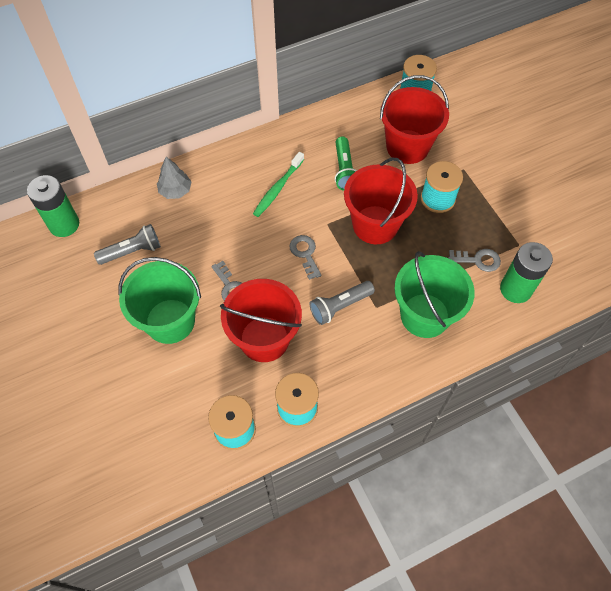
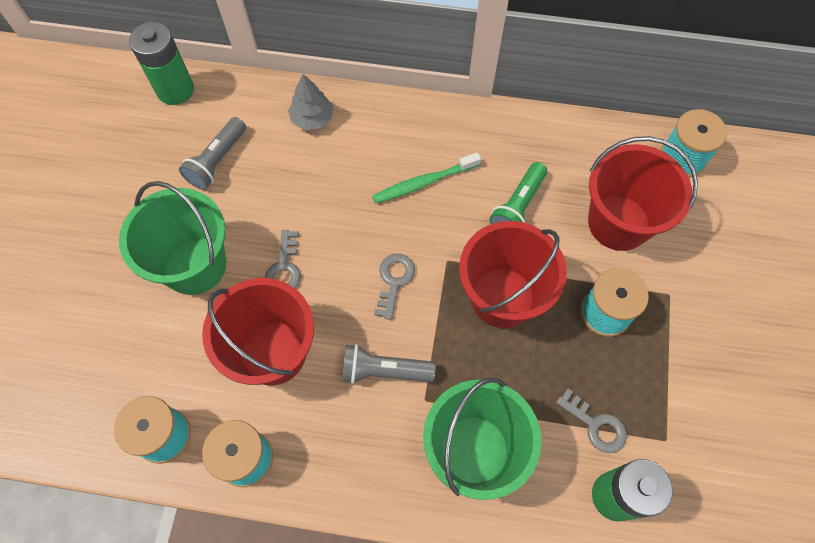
camera: 35 degrees right, 5 degrees up
(132, 251) = (217, 161): grey flashlight -> grey flashlight turned 105 degrees clockwise

